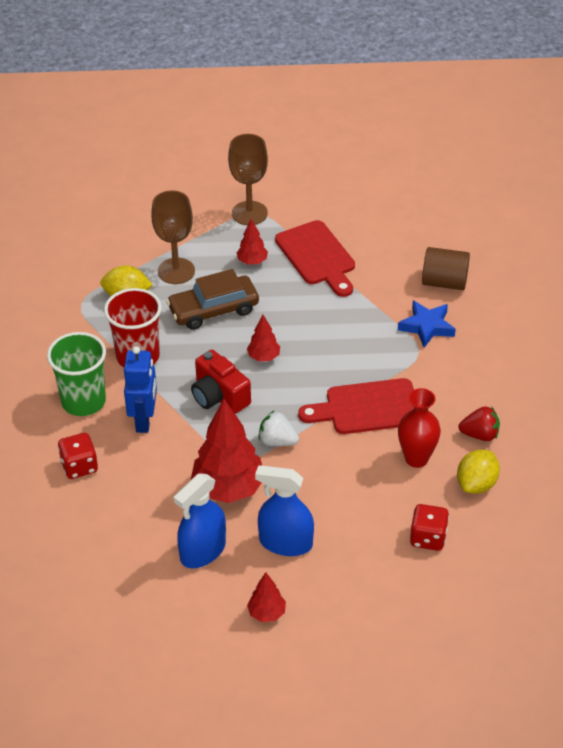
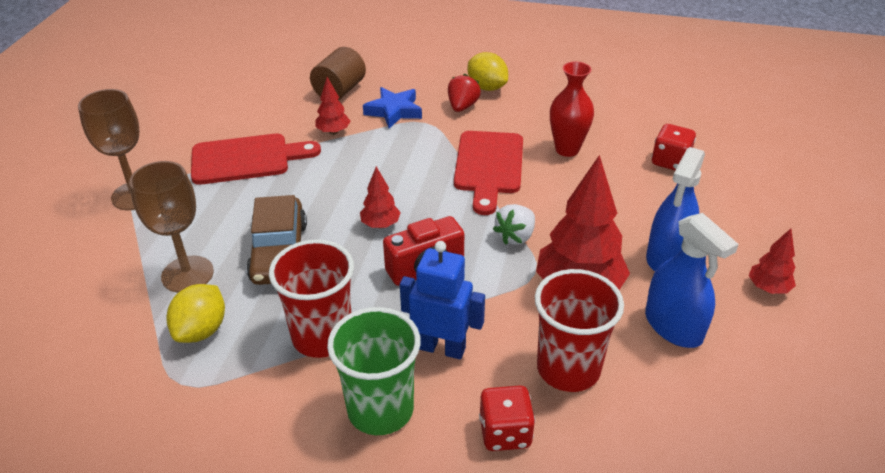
camera: 75 degrees left, 5 degrees down
(143, 492) = (568, 369): none -> red cup
(252, 261) = (219, 207): red tree -> red tree (333, 132)
(476, 484) = (607, 123): yellow lemon -> yellow lemon (487, 87)
(480, 435) = (547, 109): red strawberry -> red strawberry (462, 106)

